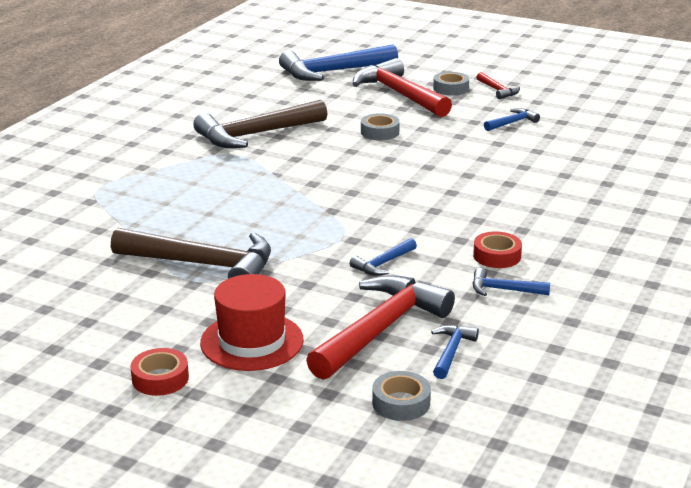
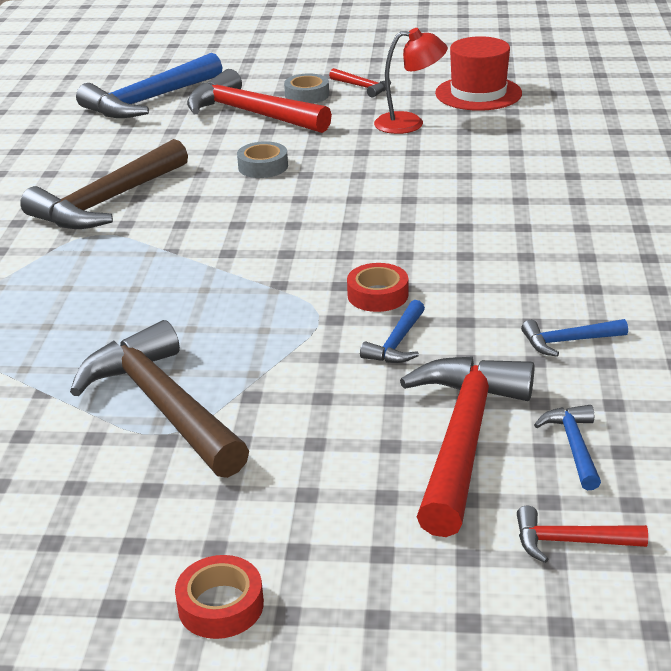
camera: 20 degrees left, 5 degrees up
(203, 265) = (162, 405): brown hammer -> brown hammer turned 120 degrees counterclockwise
(252, 341) = (309, 505): red hat -> red hat (478, 93)
(401, 403) = (570, 541): grey tape -> red hammer
(497, 256) = (524, 298): red tape -> red tape (377, 295)
(512, 123) = (409, 123): blue hammer -> red lamp

